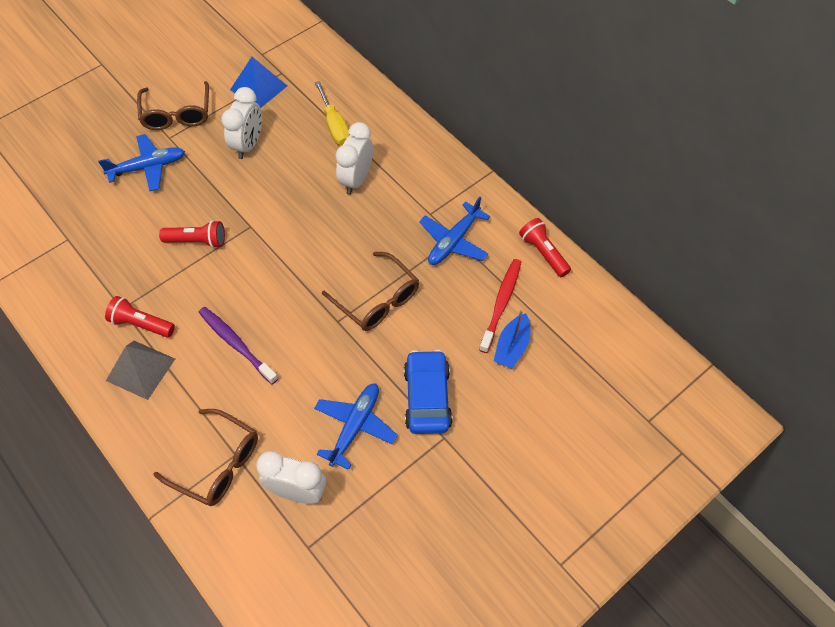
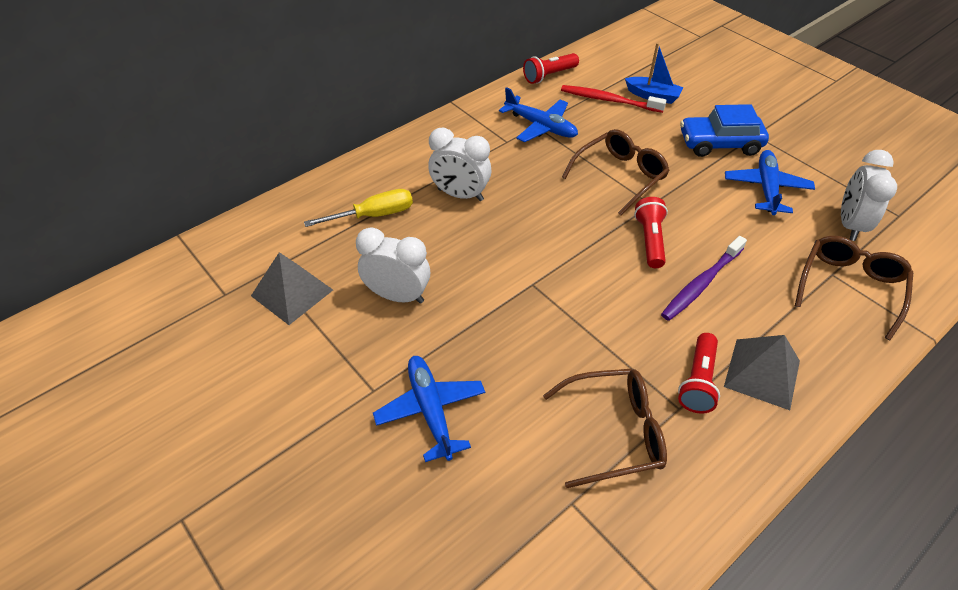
camera: 90 degrees left, 10 degrees down
(177, 113) = (325, 386): brown glasses -> brown glasses (613, 432)
(197, 241) = (560, 335): red flashlight -> red flashlight (650, 240)
(259, 87) = (292, 292): blue pyramid -> grey pyramid
(355, 426) = (766, 188): blue plane -> blue plane turned 75 degrees clockwise

